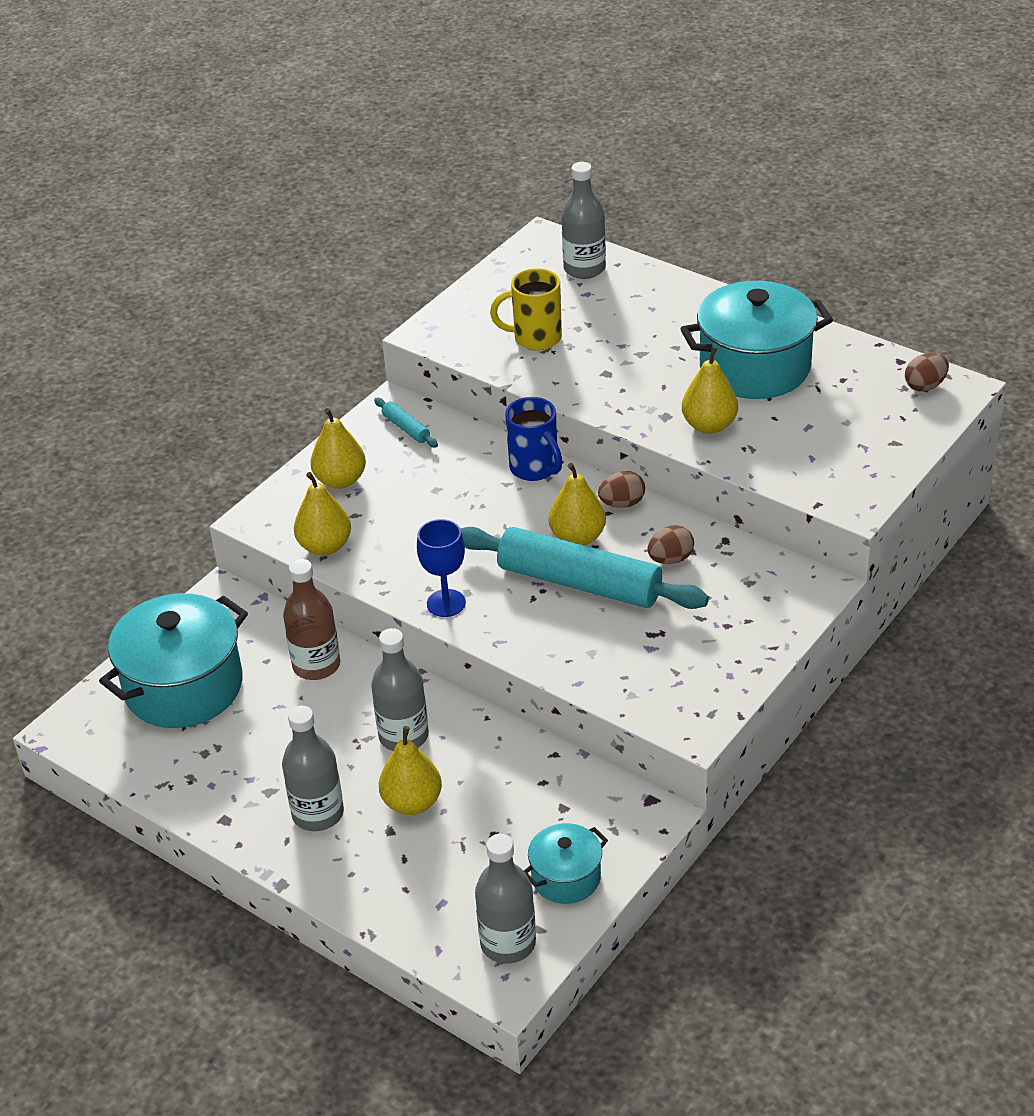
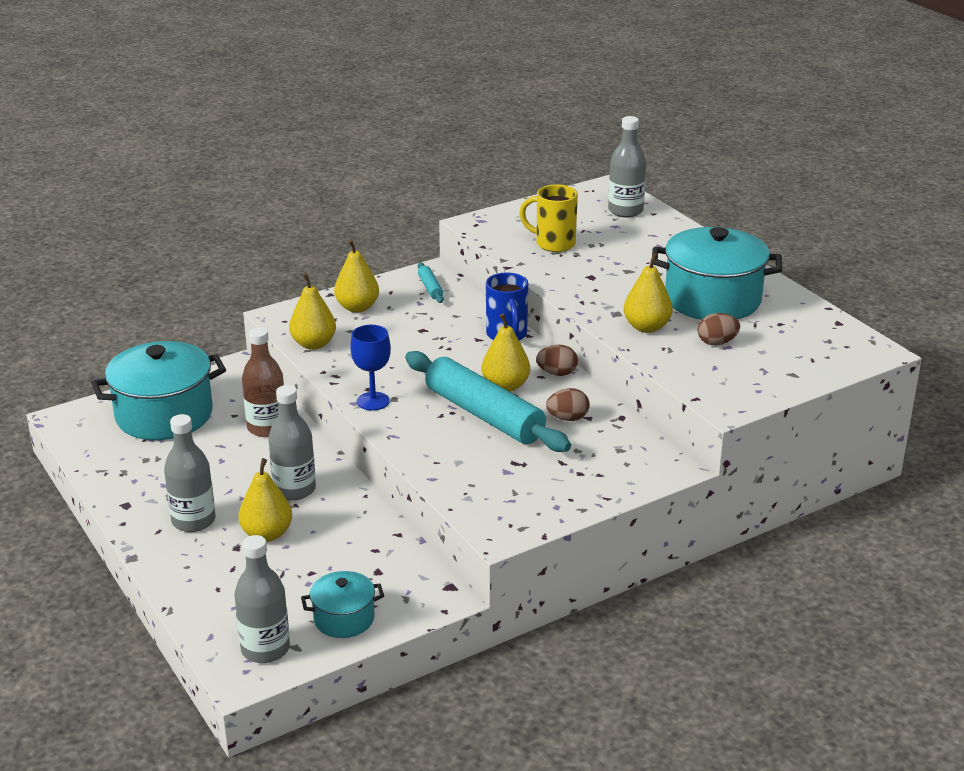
camera: 20 degrees right, 10 degrees down
(925, 386) = (847, 343): brown egg -> brown egg (717, 342)

